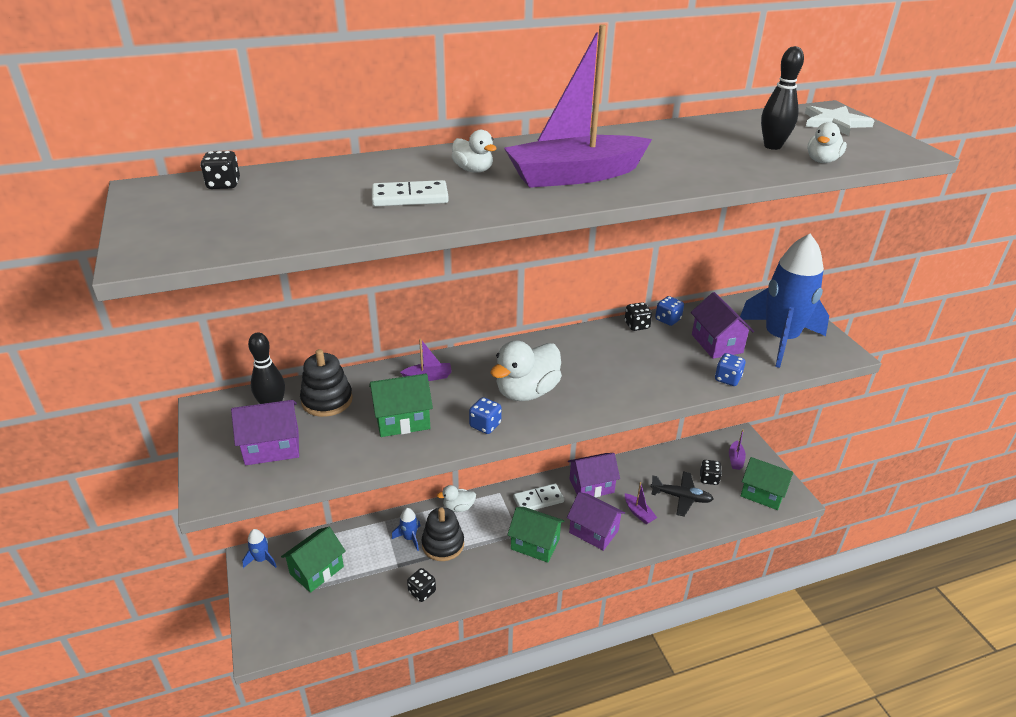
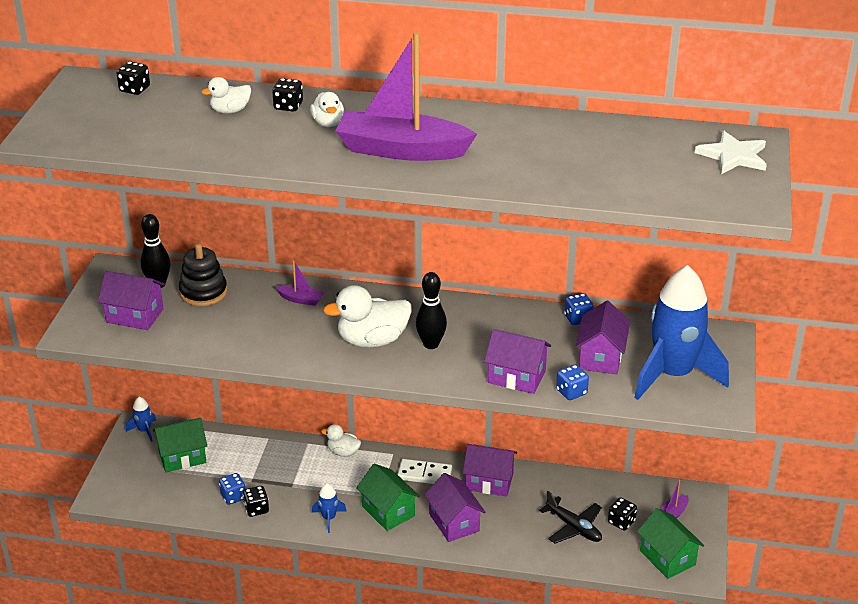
camera: 30 degrees right, 0 degrees up
(402, 420) = (248, 328): green house -> none
(409, 538) = (279, 461): blue rocket -> blue rocket (329, 518)
(410, 197) = (252, 136): white domino -> none
(443, 544) = (304, 478): black stacking toy -> none
(485, 425) = (311, 356): blue dice -> blue dice (233, 497)
(637, 325) = (539, 314): black dice -> black dice (288, 106)
(638, 513) = (514, 524): purple boat -> none
(674, 381) = (516, 377): none -> purple house
(772, 146) = (623, 166): black bowling pin -> black bowling pin (431, 344)
(822, 161) = (645, 193): white duck -> white duck (230, 110)

